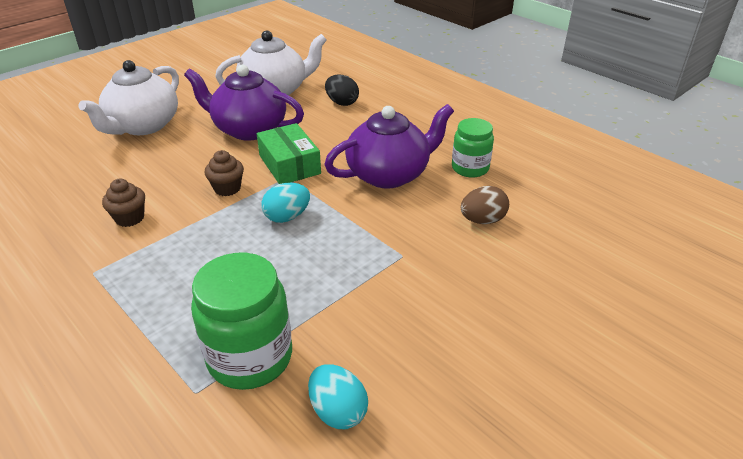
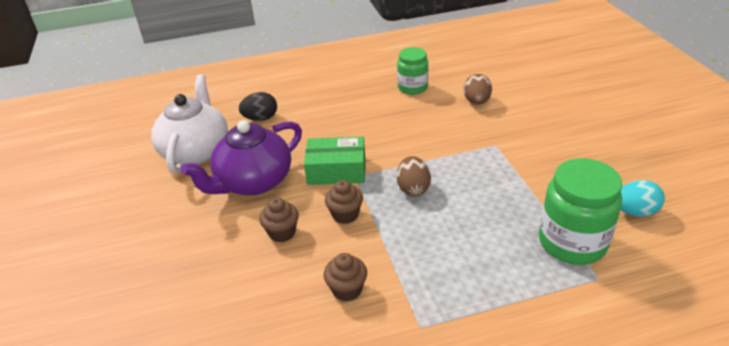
camera: 60 degrees left, 0 degrees up
(143, 126) = (170, 257): white teapot -> none
(189, 164) = (282, 232): none -> brown cupcake
(287, 217) = (413, 188): turquoise egg -> brown egg
(389, 174) = (392, 124): purple teapot -> none

